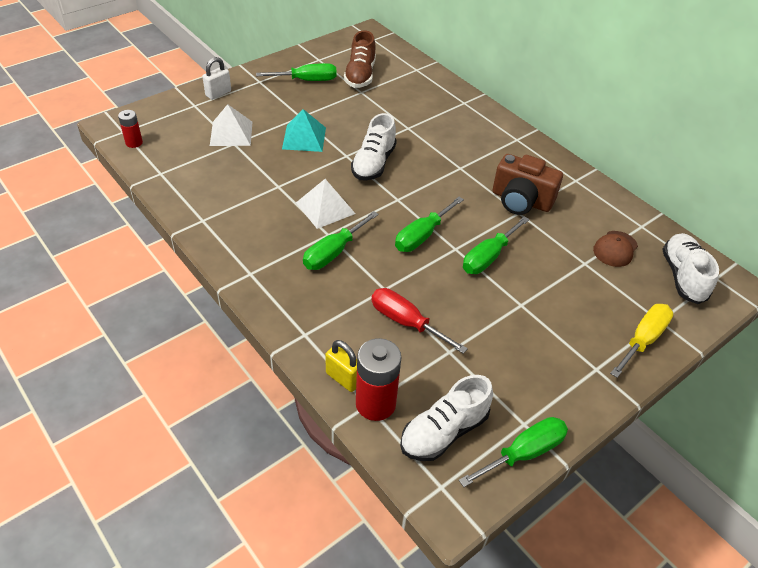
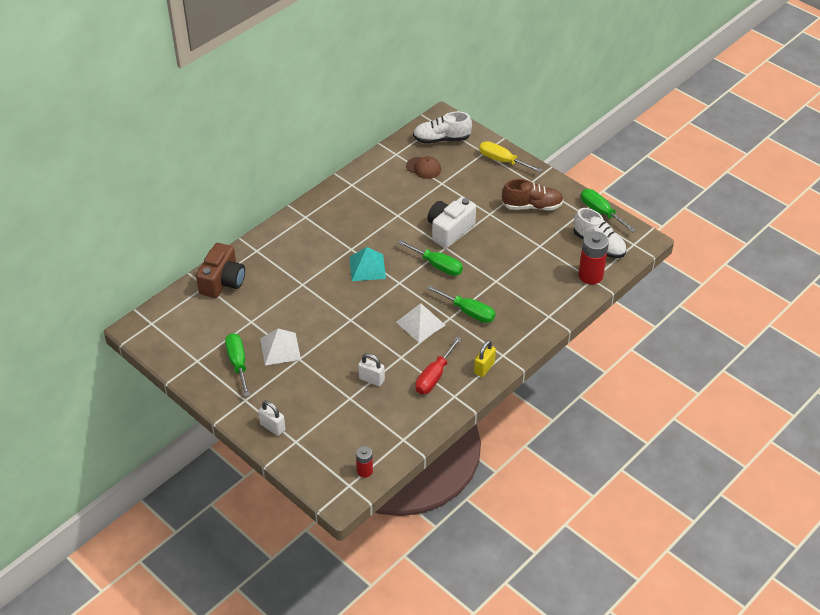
camera: 95 degrees left, 0 degrees up
(231, 133) = (335, 403): white pyramid -> white pyramid (280, 348)
(253, 160) = (371, 379): none -> white padlock
(304, 138) = (332, 351): turquoise pyramid -> turquoise pyramid (367, 267)
(343, 378) = (577, 292): yellow padlock -> yellow padlock (484, 368)
(360, 75) = (222, 325): brown shoe -> brown shoe (532, 206)
(373, 163) = (357, 301): white shoe -> none
(406, 322) = (522, 267): red screwdriver -> red screwdriver (434, 376)
(488, 257) = (449, 230): green screwdriver -> white camera
(521, 200) = (383, 214): brown camera -> brown camera (223, 281)

